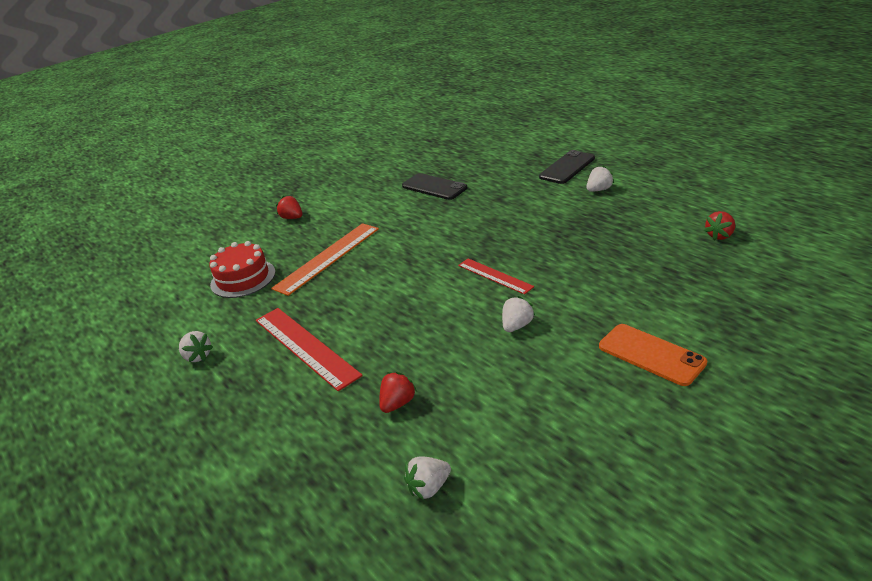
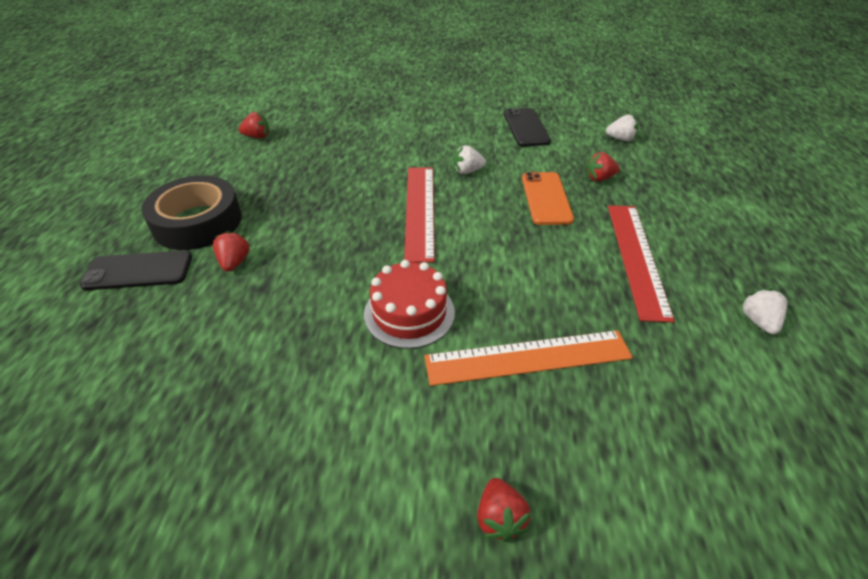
camera: 140 degrees left, 10 degrees up
(243, 278) = (661, 414): red cake -> red cake (409, 313)
(434, 187) = (264, 379): black phone -> black phone (526, 127)
(495, 276) = (420, 211): red ruler -> red ruler, size x1.67
(535, 194) = (234, 262): none -> red strawberry
(599, 190) = (197, 222): white strawberry -> black tape
(651, 354) = (432, 119): orange phone -> orange phone (546, 198)

